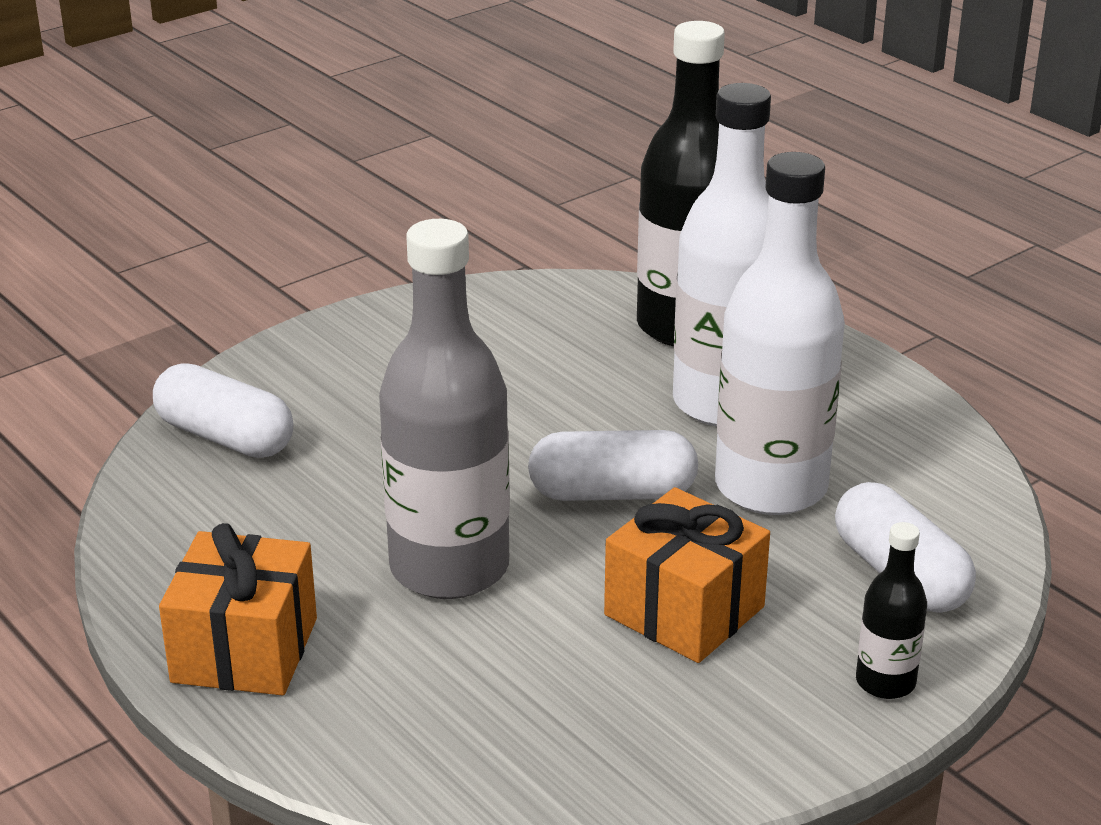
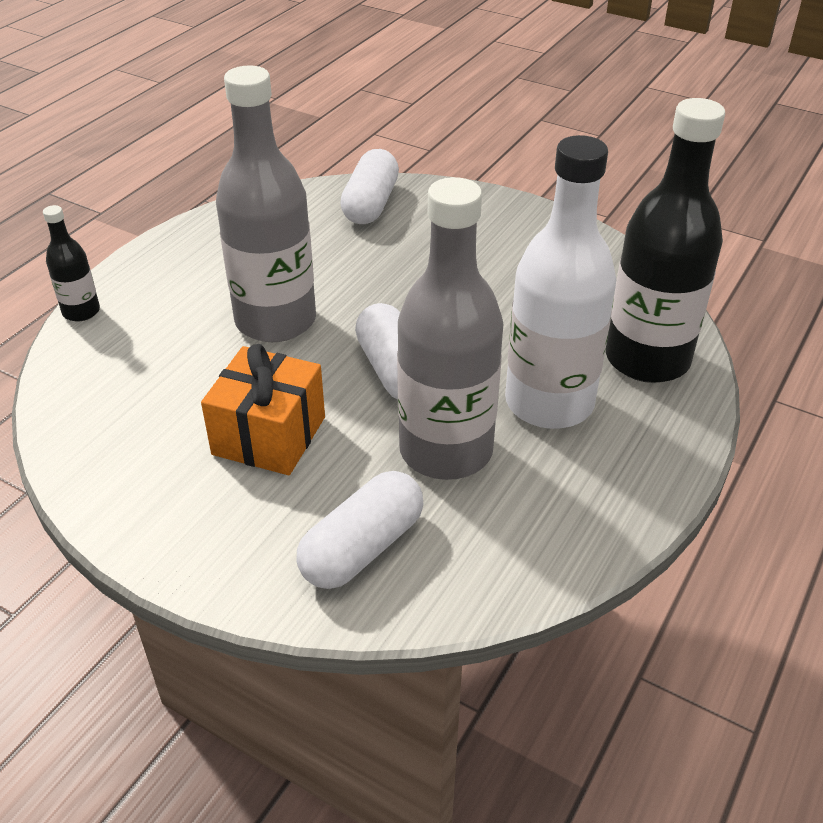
camera: 70 degrees right, 10 degrees up
(245, 650) = (168, 268): orange gift -> none
(771, 487) = (446, 450): white bottle -> grey bottle
(885, 682) = (220, 561): black bottle -> black bottle (81, 312)

